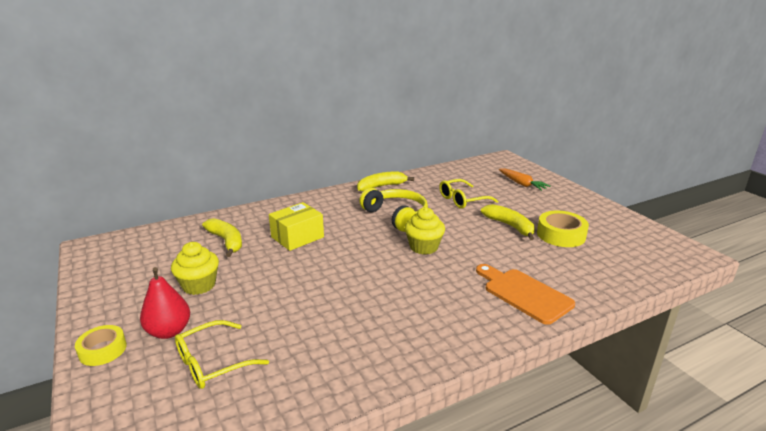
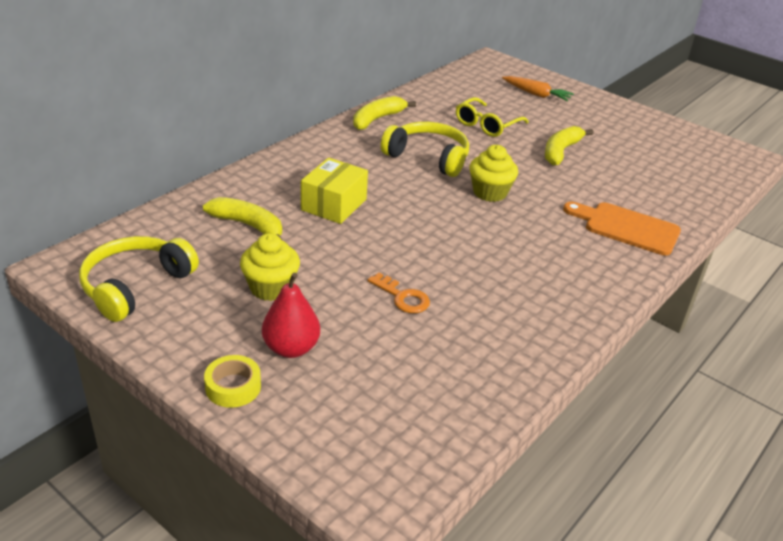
camera: 25 degrees left, 10 degrees up
(117, 267) = (135, 286): none -> yellow headphones
(211, 363) = (375, 370): yellow glasses -> none
(285, 311) = (402, 297): none -> orange key
(510, 226) = (561, 151): yellow banana -> yellow banana turned 90 degrees counterclockwise
(561, 235) = (618, 154): yellow tape -> none

